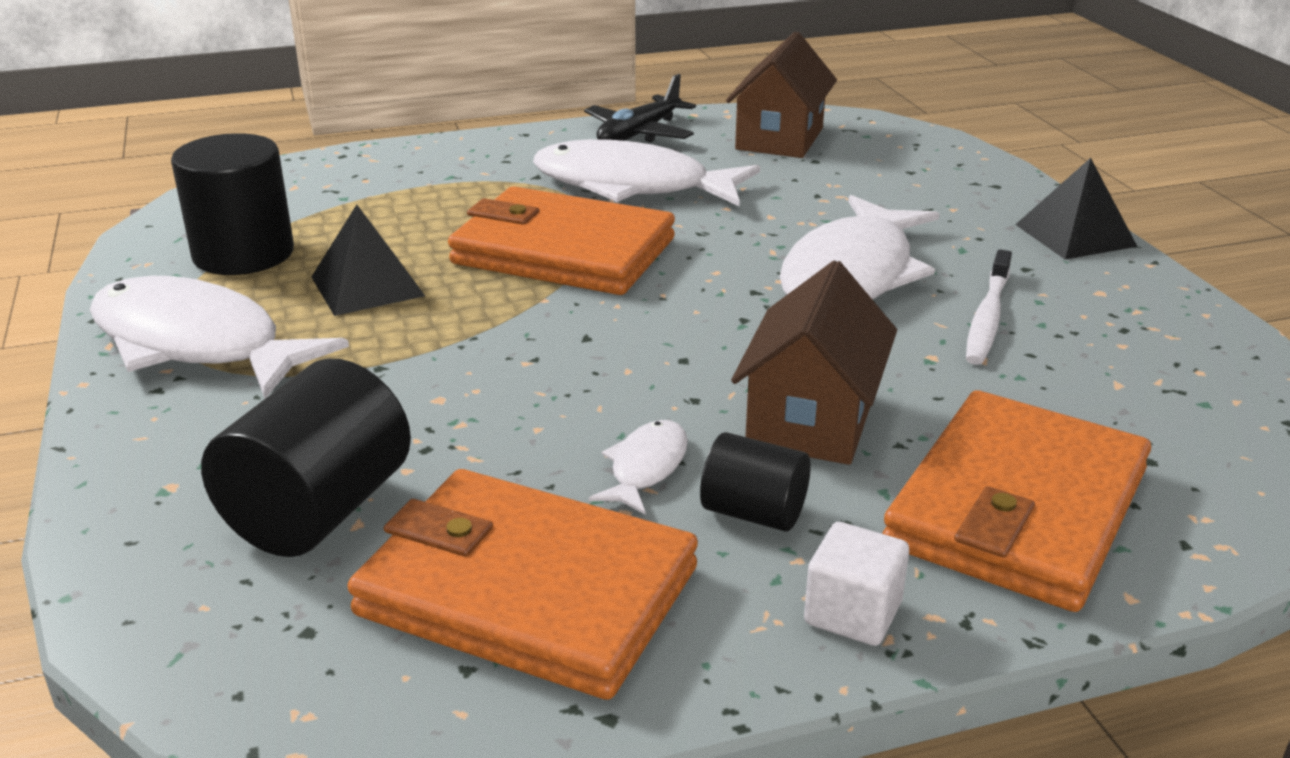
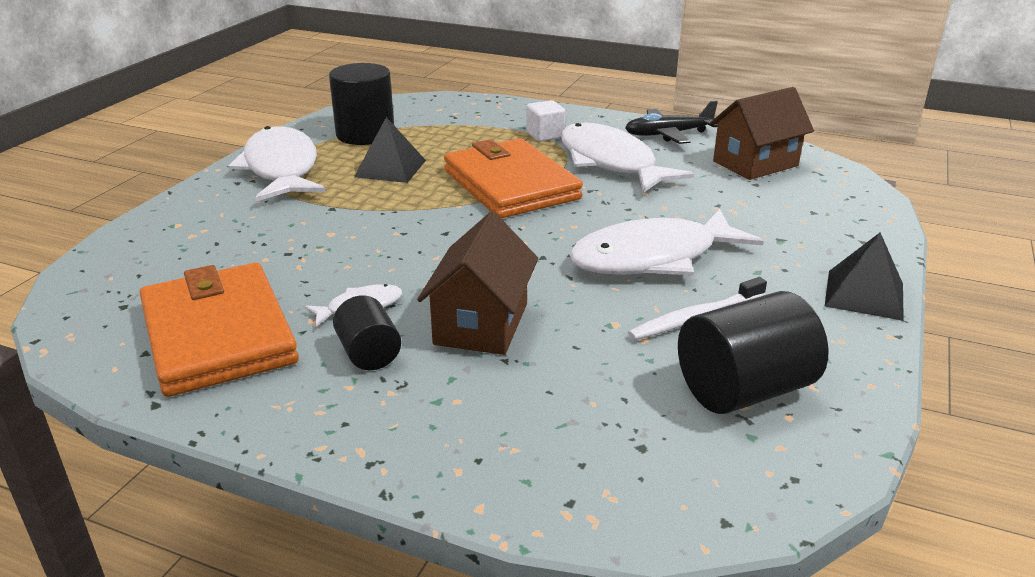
camera: 40 degrees right, 0 degrees up
(318, 511) = (206, 260): black cylinder -> black cylinder (744, 390)
(811, 420) = (481, 324): brown house -> brown house turned 45 degrees counterclockwise
(852, 613) = (326, 425): white cube -> white cube (545, 135)
(1016, 508) = (506, 426): orange wallet -> none

